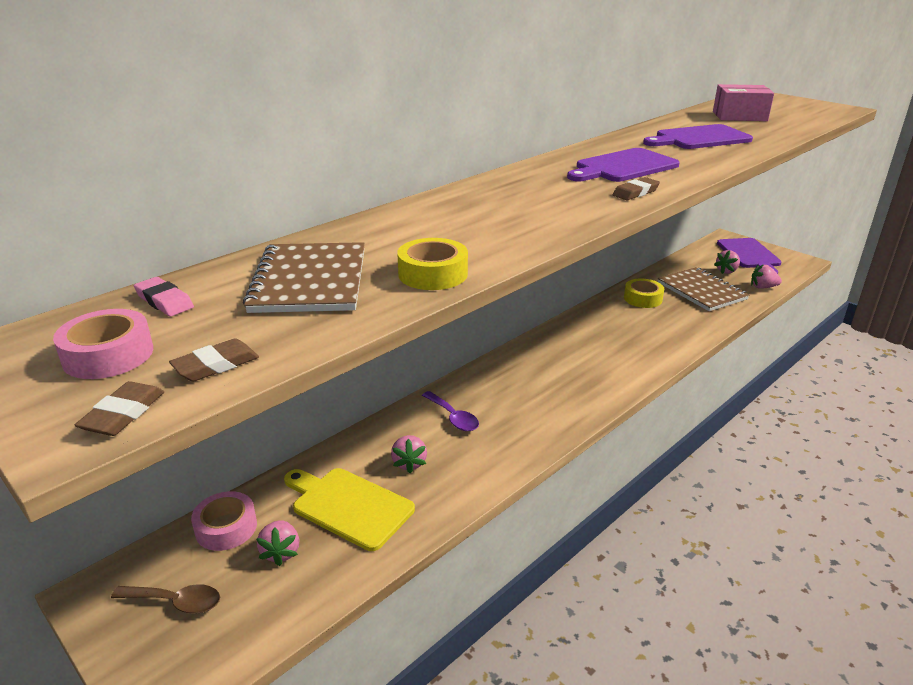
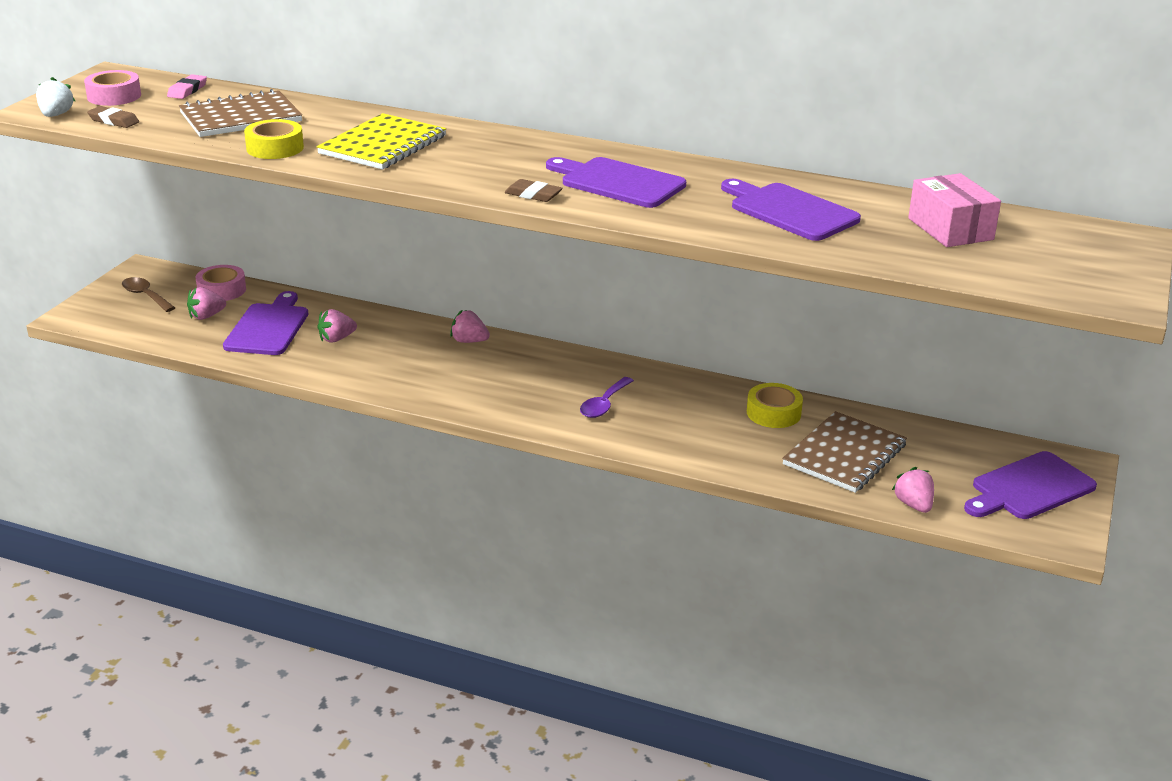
camera: 65 degrees right, 0 degrees up
(123, 414) = (56, 115): brown eraser -> white strawberry
(175, 602) = (146, 296): brown spoon -> brown spoon turned 150 degrees clockwise
(348, 506) = (268, 327): yellow cutting board -> purple cutting board
(453, 417) = (417, 344): purple spoon -> purple spoon (604, 404)
(471, 226) = (383, 145): none -> yellow notebook
(726, 271) = (939, 471): pink strawberry -> pink strawberry (469, 341)

